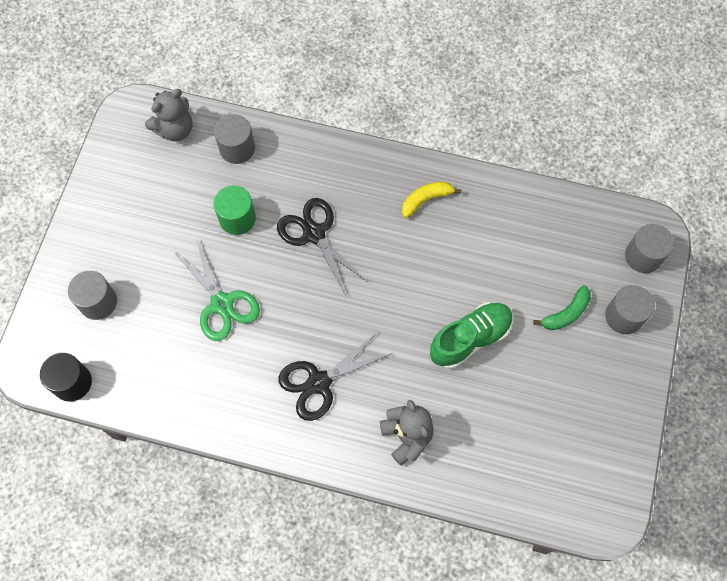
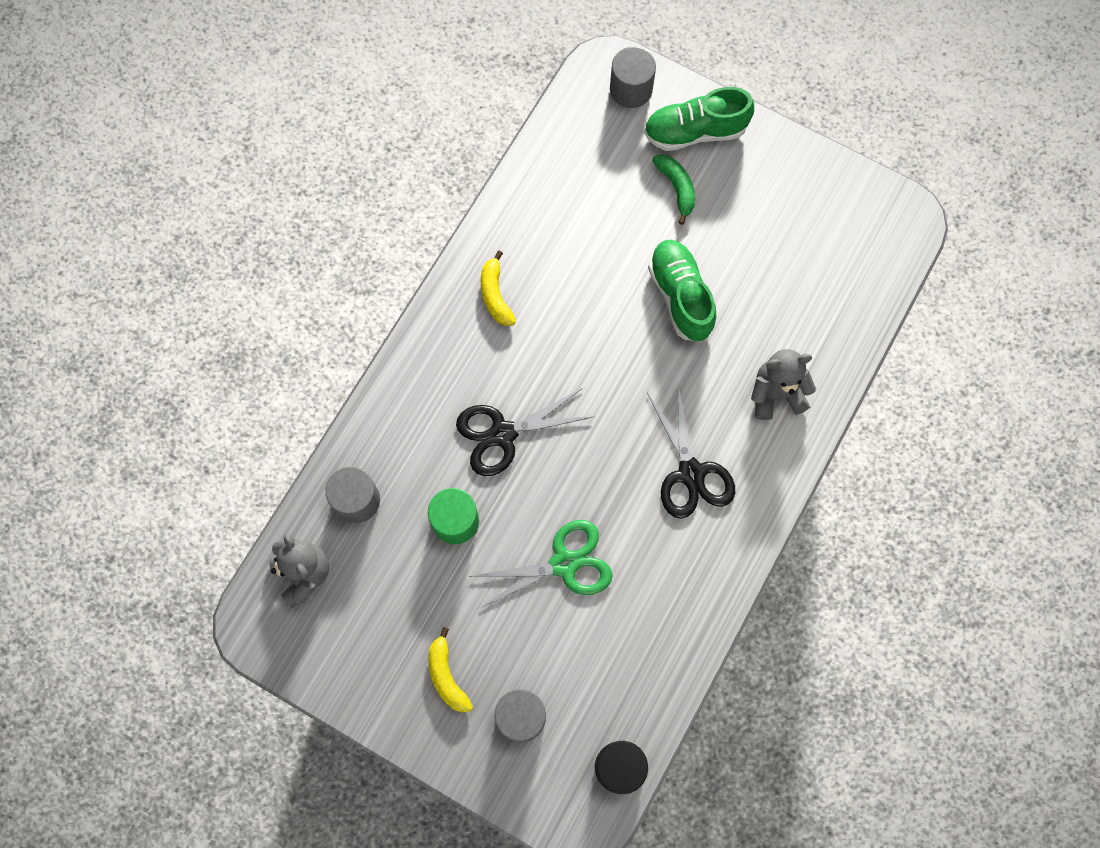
camera: 75 degrees left, 5 degrees up
(119, 243) = (447, 676): none -> yellow banana
(624, 316) = (695, 132): grey cylinder -> green shoe

